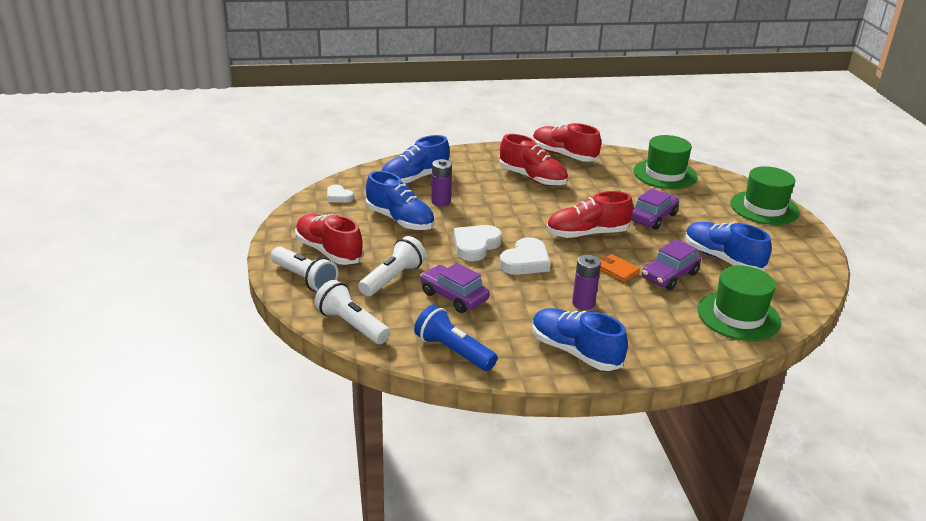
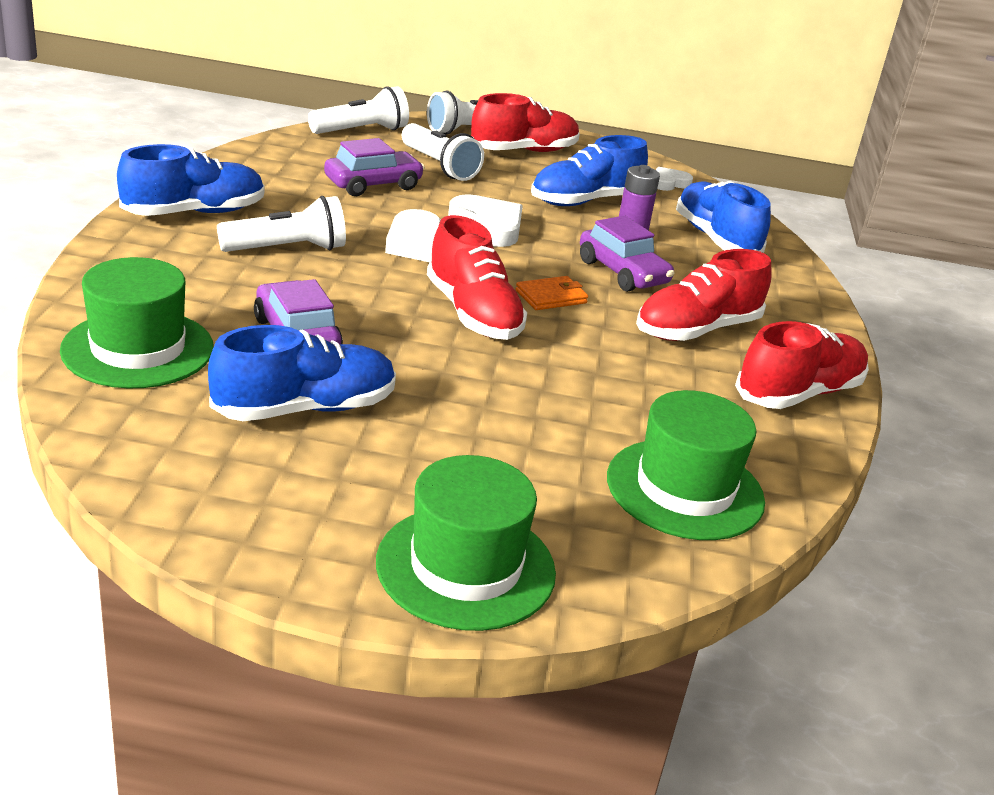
camera: 105 degrees right, 0 degrees up
(453, 351) = (267, 159): blue flashlight -> none
(583, 303) = (287, 249): purple battery -> white flashlight
(587, 234) = (473, 314): red shoe -> red shoe turned 150 degrees clockwise
(617, 270) = (348, 300): orange wallet -> orange wallet (551, 297)
(653, 217) = (496, 396): purple car -> purple car (622, 273)

